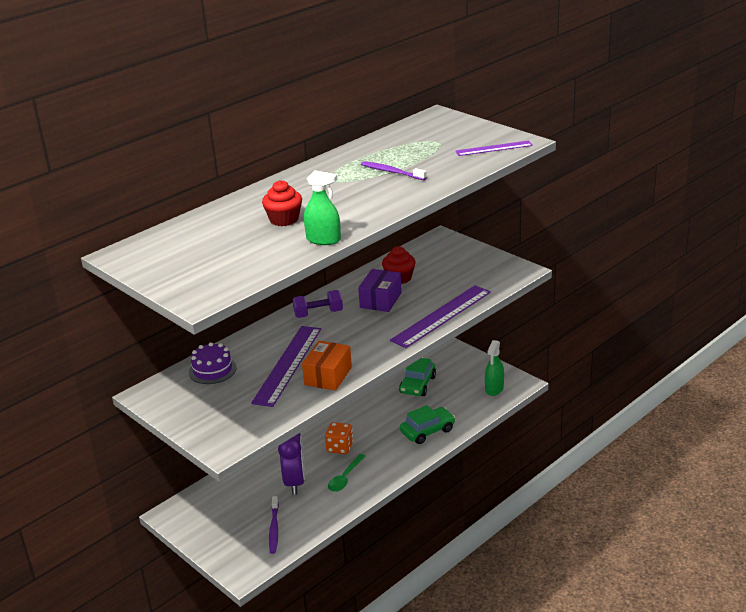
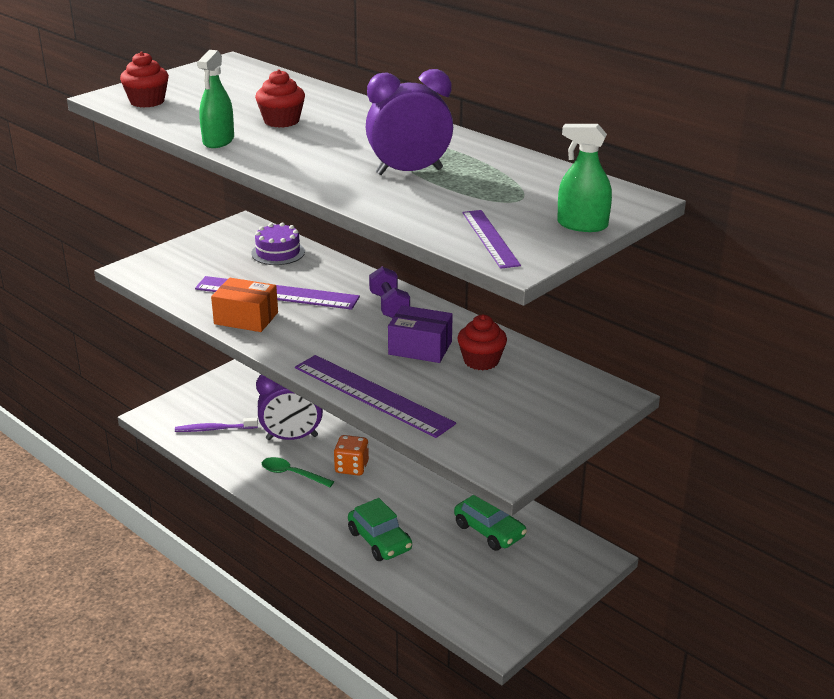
camera: 85 degrees right, 0 degrees up
(219, 280) = (147, 101): none -> red cupcake
(392, 172) = (409, 172): purple toothbrush -> purple clock
(417, 385) = (489, 531): green car -> green car turned 150 degrees counterclockwise
(494, 389) = (481, 609): green spray bottle -> green spray bottle (582, 225)

